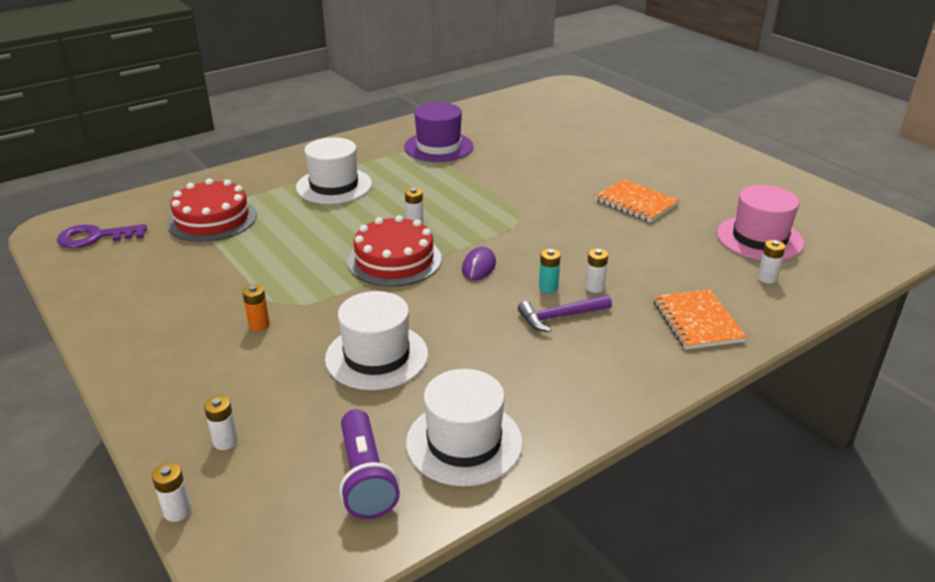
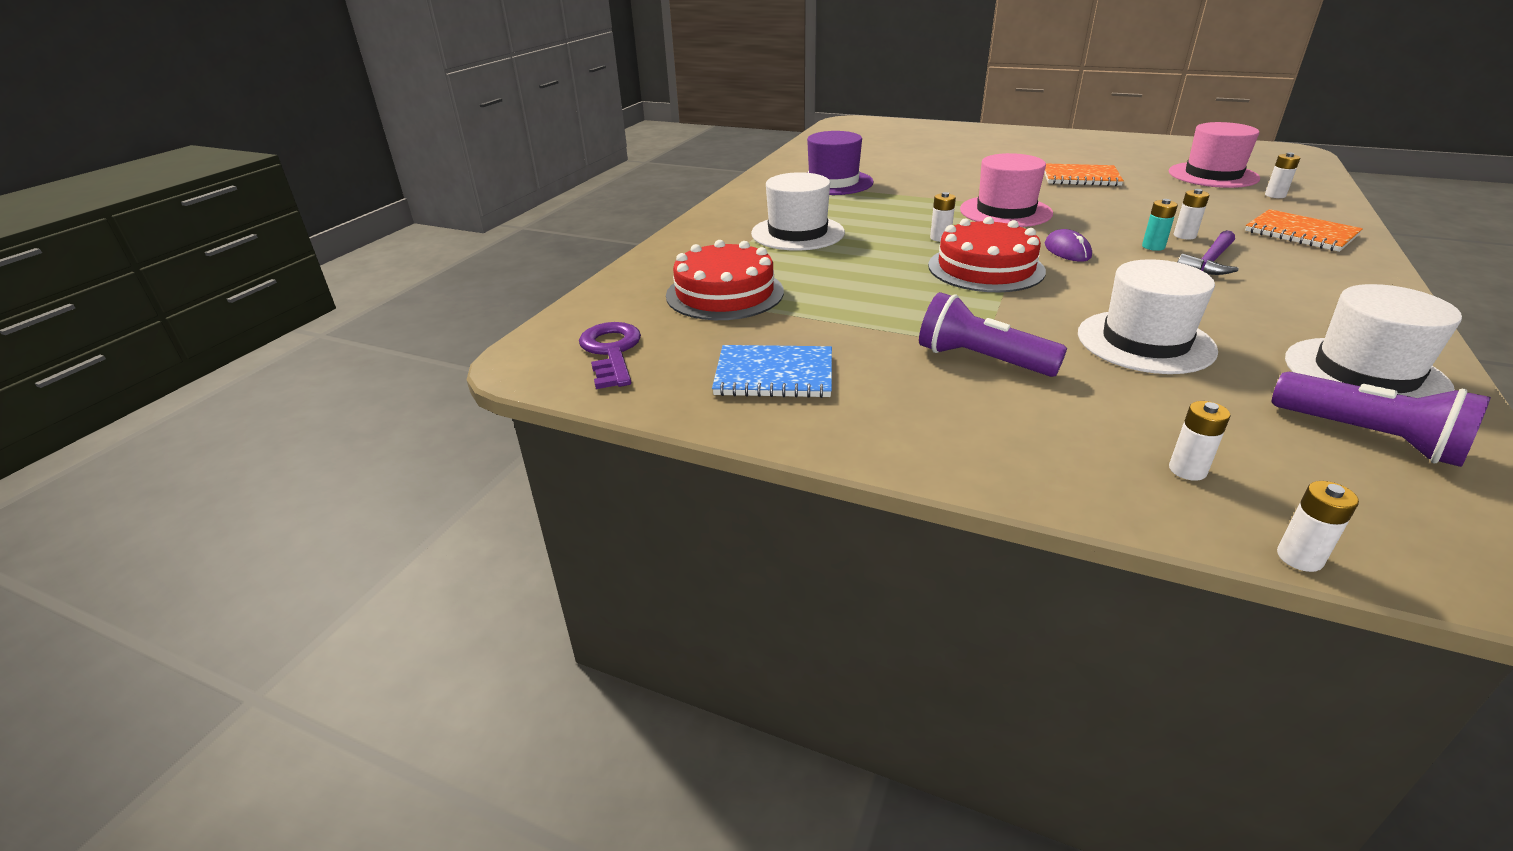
camera: 30 degrees left, 0 degrees up
(95, 237) = (611, 351): purple key -> purple key turned 120 degrees clockwise
(141, 286) = (774, 375): none -> blue notebook
(259, 325) = (981, 360): orange battery -> purple flashlight
(507, 216) = (1005, 211): none -> pink hat

